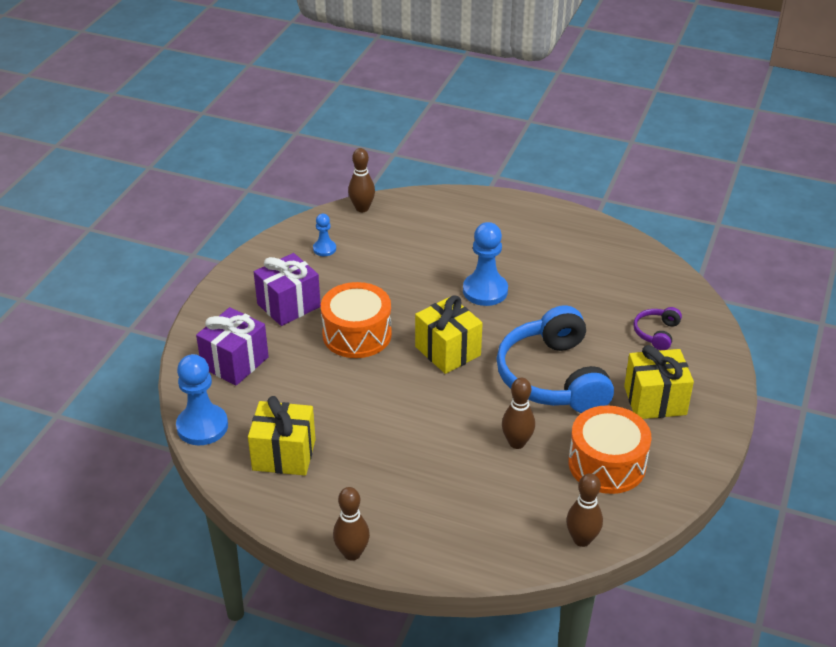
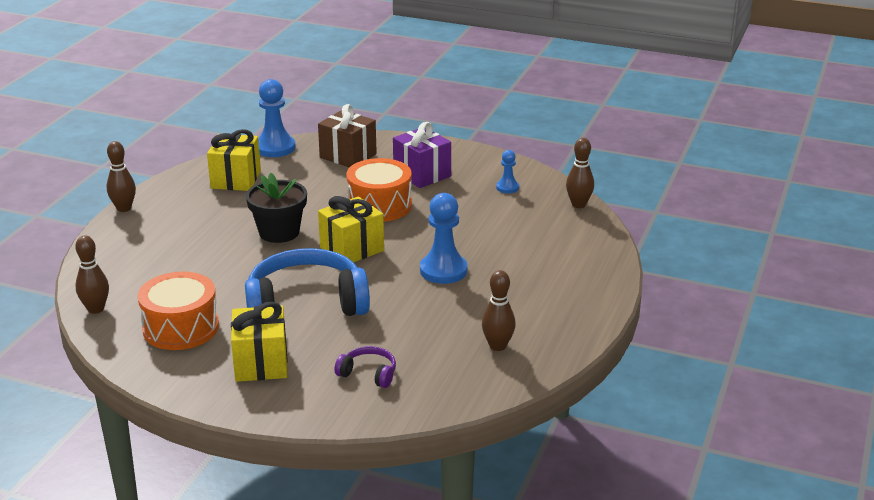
camera: 90 degrees right, 10 degrees down
(235, 362) = (348, 156): purple gift -> brown gift
(413, 407) = (279, 232): none -> black flower pot
(517, 443) = (221, 281): brown bowling pin -> brown bowling pin (497, 346)

